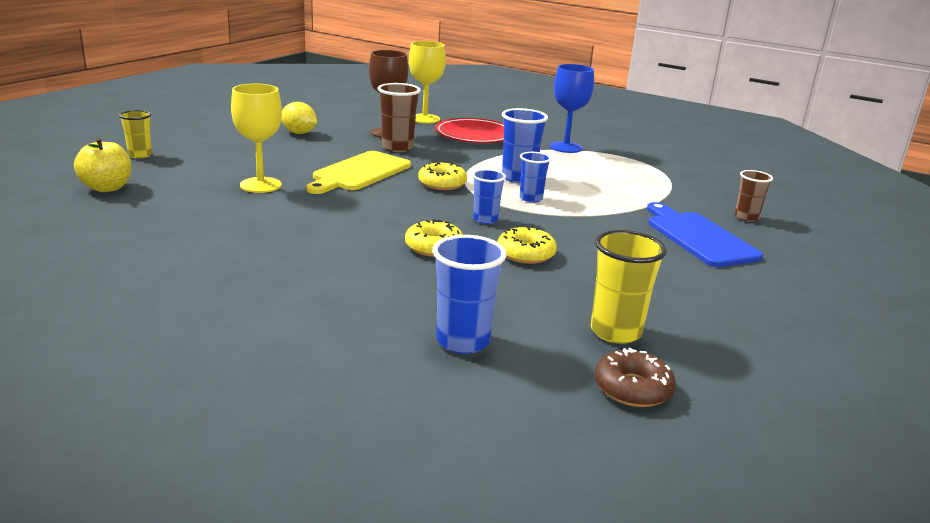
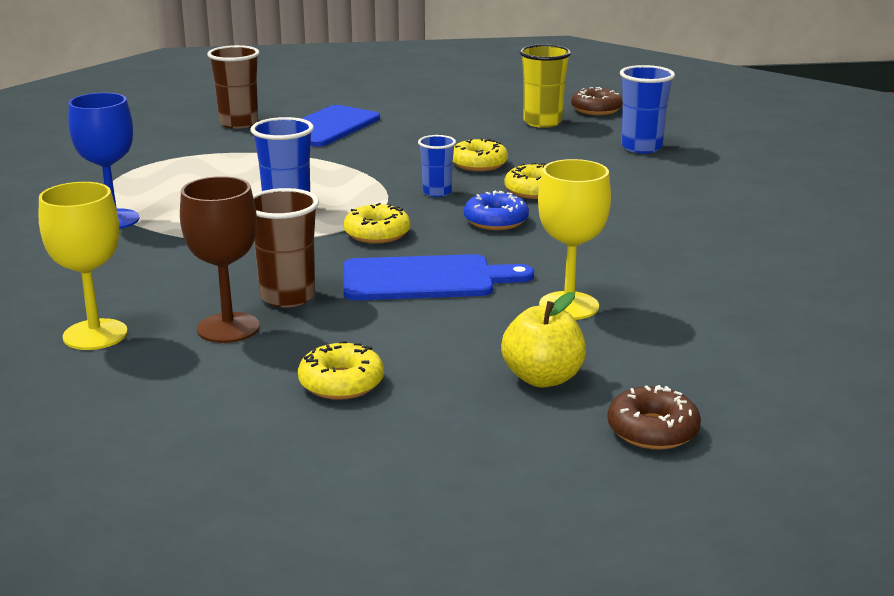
camera: 125 degrees left, 0 degrees up
(107, 188) = (761, 375): yellow apple -> yellow apple (543, 378)
(140, 155) = (652, 430): yellow cup -> brown donut
(299, 133) = (341, 383): yellow lemon -> yellow donut
(359, 173) = (425, 279): yellow cutting board -> blue cutting board
(403, 215) = (496, 221): none -> blue donut
(474, 135) = (140, 277): red plate -> none
(531, 198) = (344, 191): blue cup -> none
(746, 217) = (239, 123): brown cup -> brown cup, size x1.56

